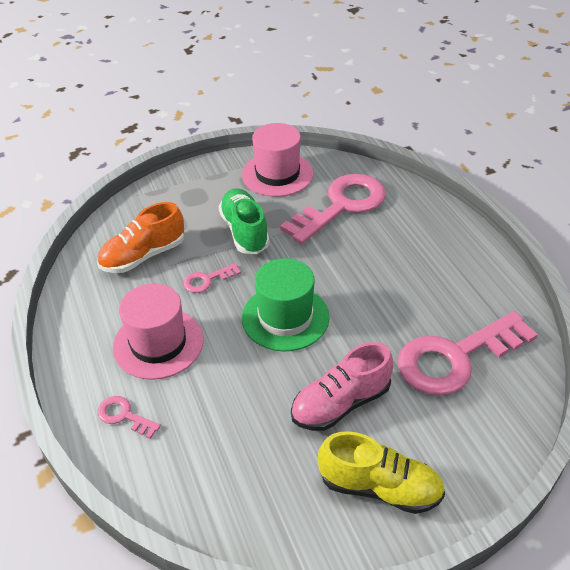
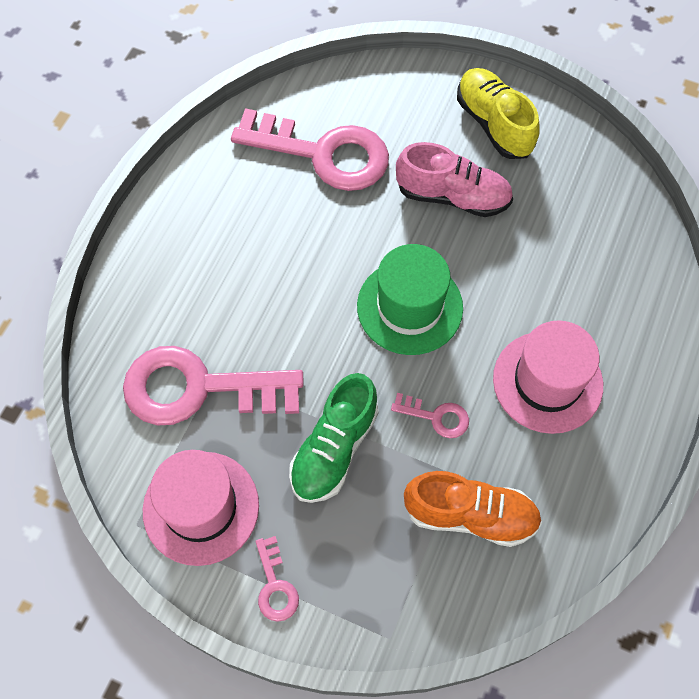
camera: 135 degrees left, 20 degrees up
(124, 416) = (634, 333): pink key -> pink key (275, 586)

